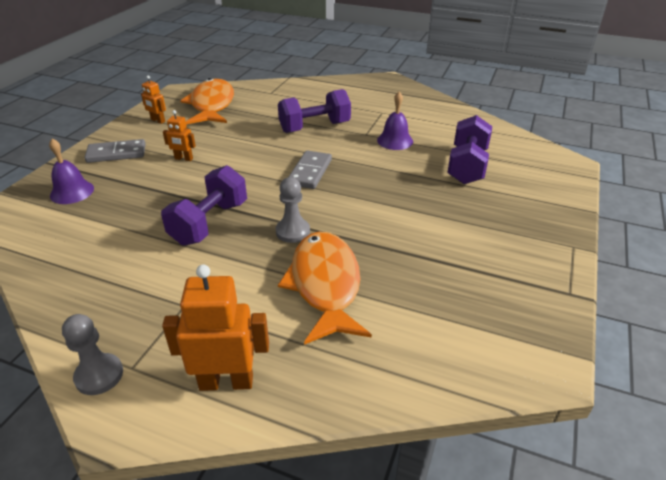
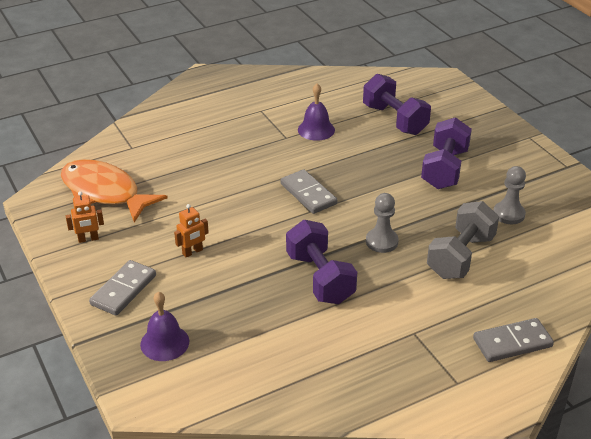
camera: 50 degrees left, 0 degrees up
(99, 375) = (451, 401): grey pawn -> grey pawn (508, 214)
(226, 382) = (512, 343): orange robot -> grey domino
(314, 127) = (237, 156): purple dumbbell -> purple dumbbell (444, 169)
(325, 285) = (460, 256): orange fish -> grey dumbbell

